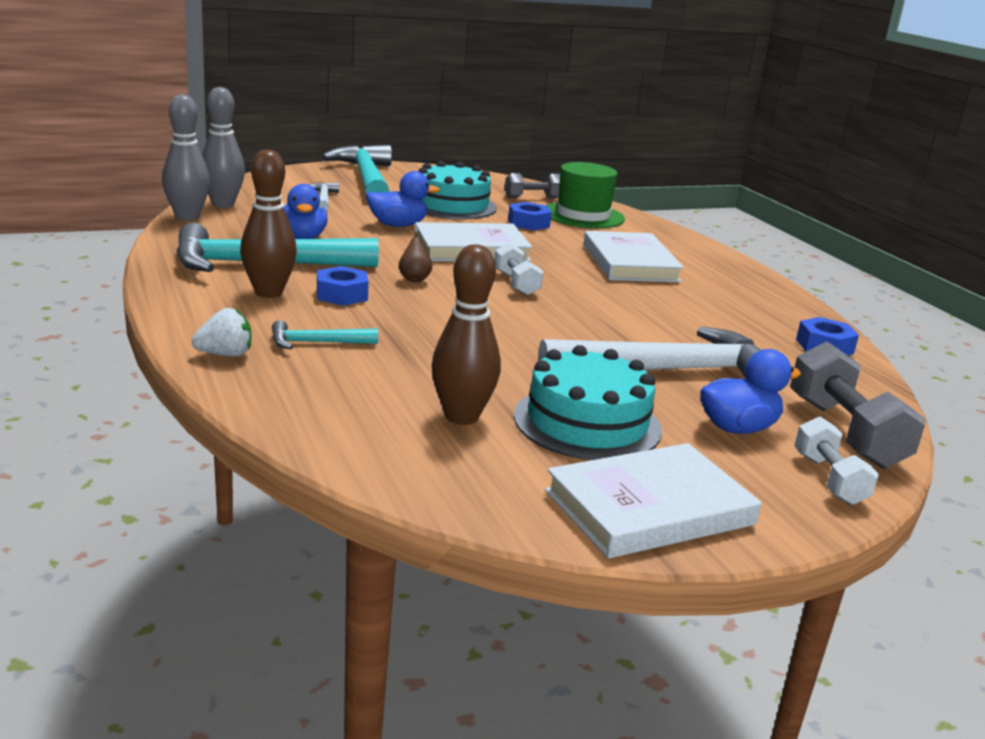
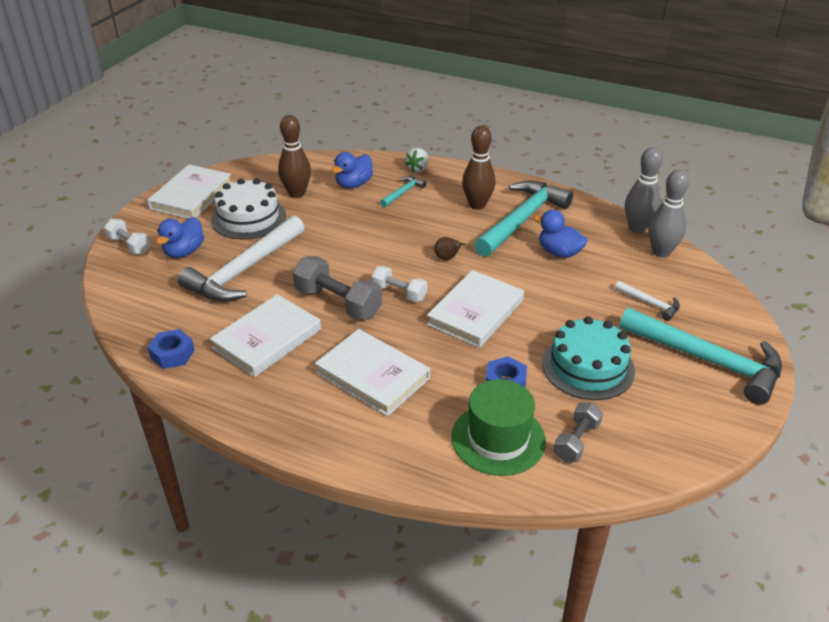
camera: 140 degrees right, 15 degrees up
(342, 295) = (451, 224): blue nut -> none
(398, 225) = (555, 306): blue duck -> blue duck (353, 184)
(587, 422) = (248, 218): turquoise cake -> white cake
(704, 315) = (267, 339): none -> white book
(845, 432) = (132, 279): grey dumbbell -> grey dumbbell (338, 303)

